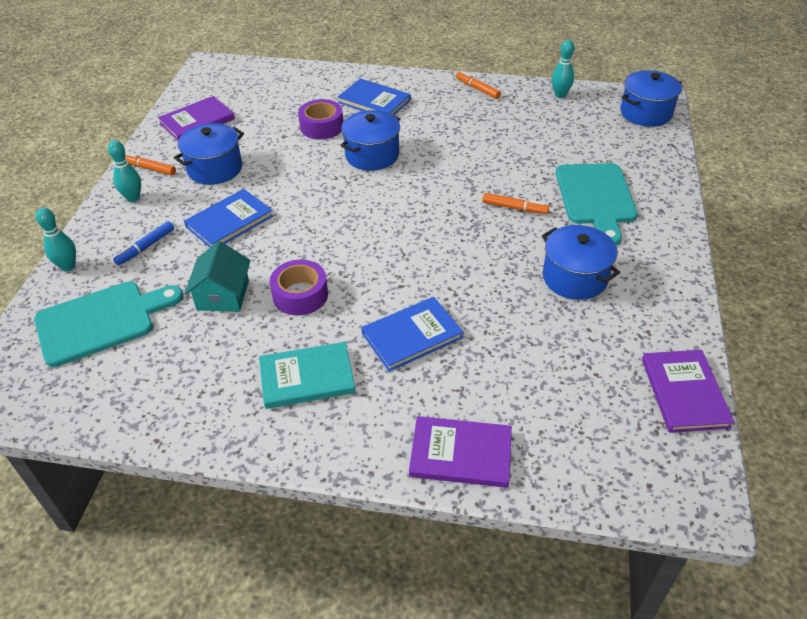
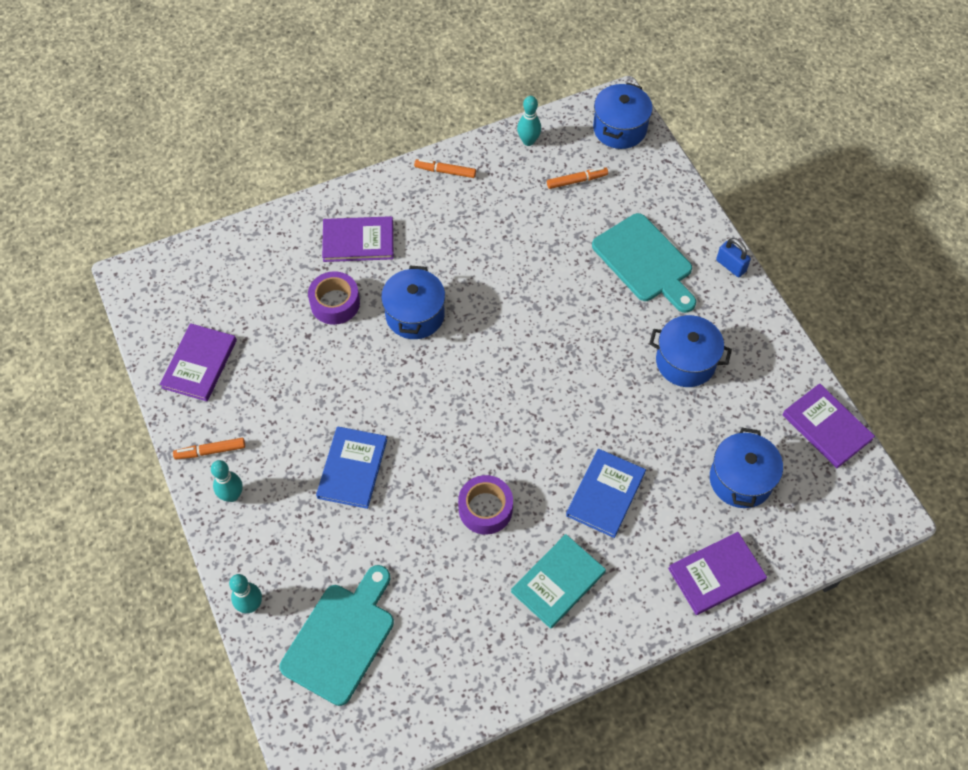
camera: 35 degrees left, 15 degrees up
(146, 247) = (302, 541): blue marker -> none
(215, 169) = (278, 415): blue pot -> blue pot (740, 479)
(223, 295) = (420, 548): turquoise house -> none
(374, 101) = (358, 241): blue book -> purple book
(514, 208) = (587, 311): orange marker -> orange marker (576, 181)
(677, 231) = (731, 266): none -> blue padlock

